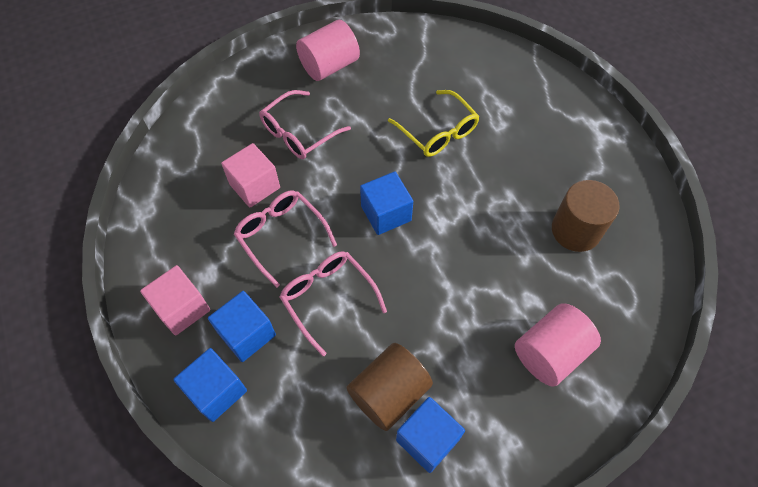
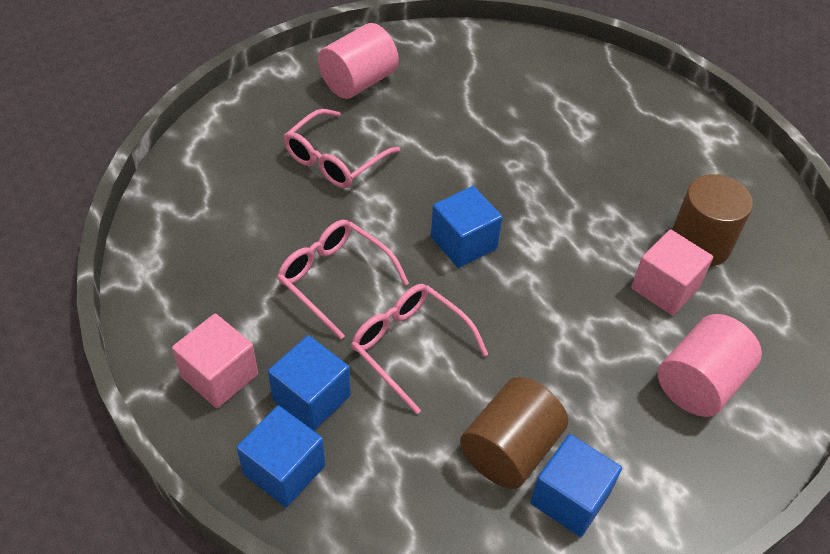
camera: 10 degrees left, 10 degrees down
(254, 186) = (289, 224): pink cube -> pink cube (664, 288)
(438, 132) = (509, 147): yellow glasses -> none

